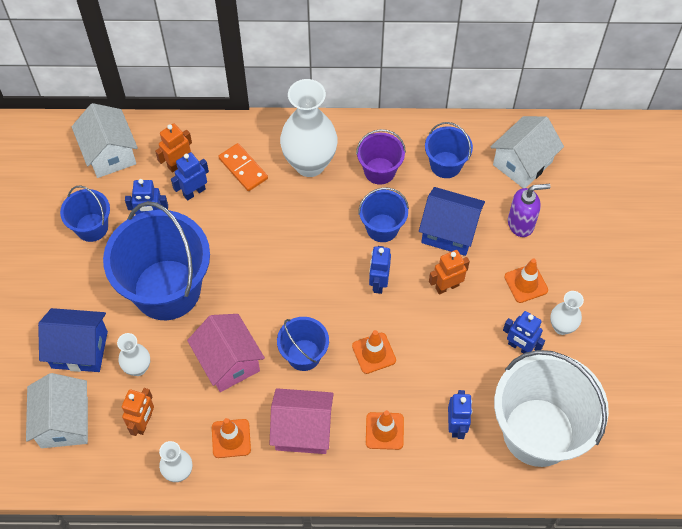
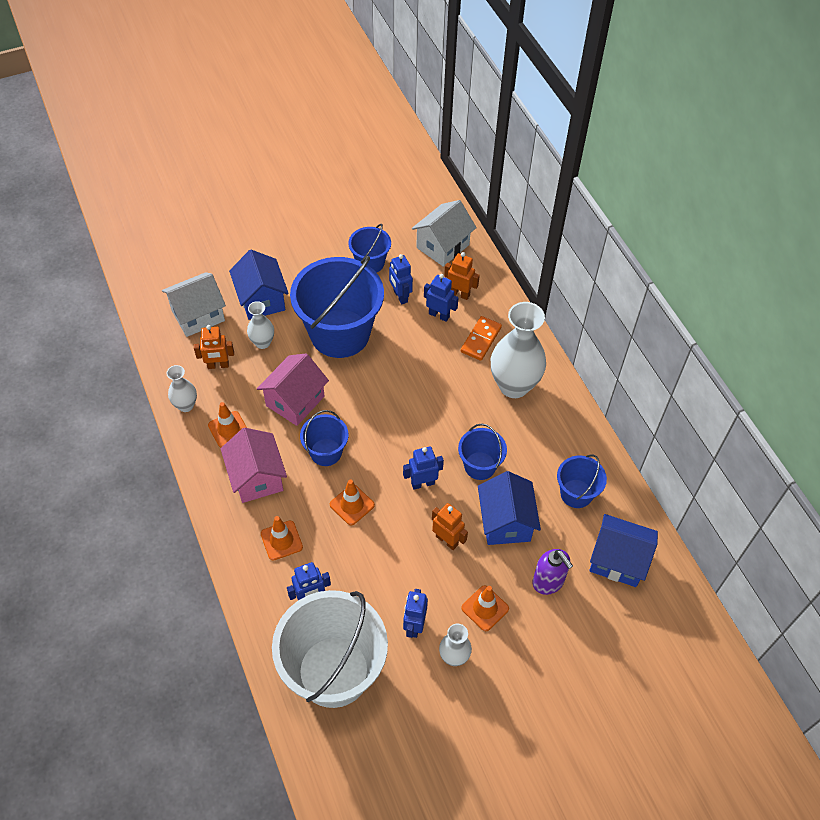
camera: 65 degrees right, 5 degrees down
(379, 171) = (538, 442): purple bucket -> none
(522, 163) = (617, 560): white house -> blue house

